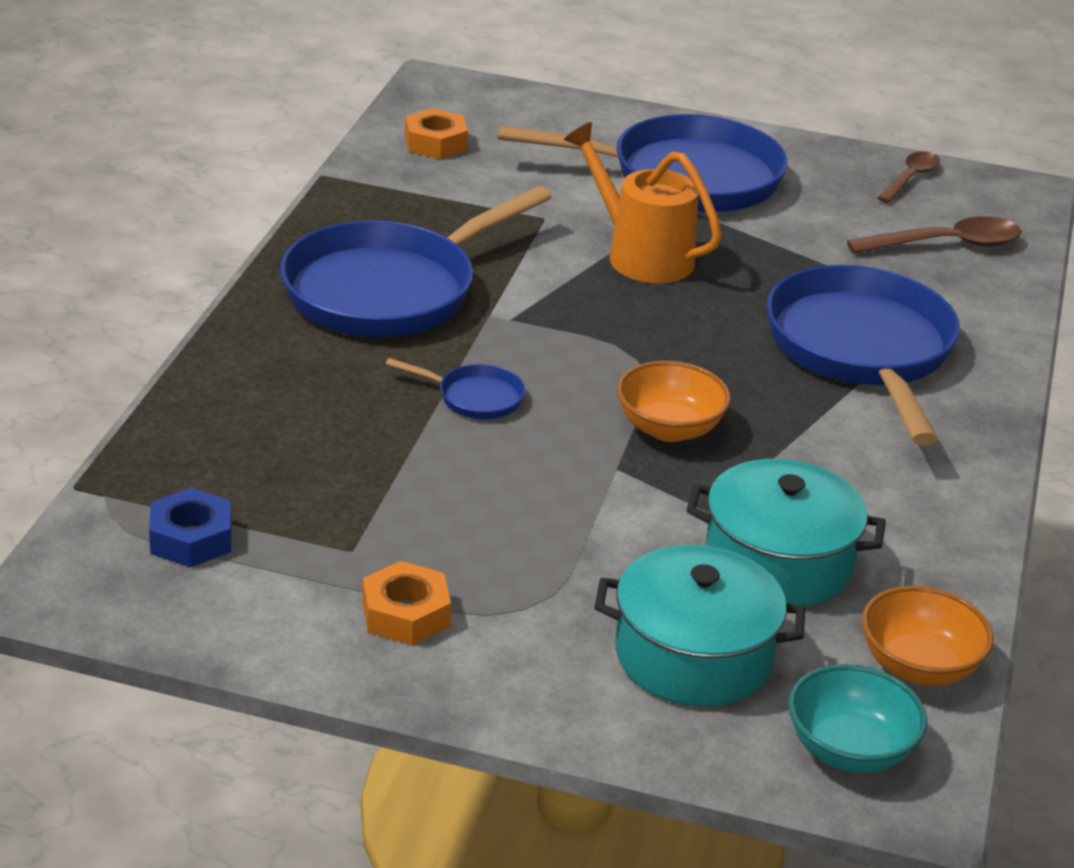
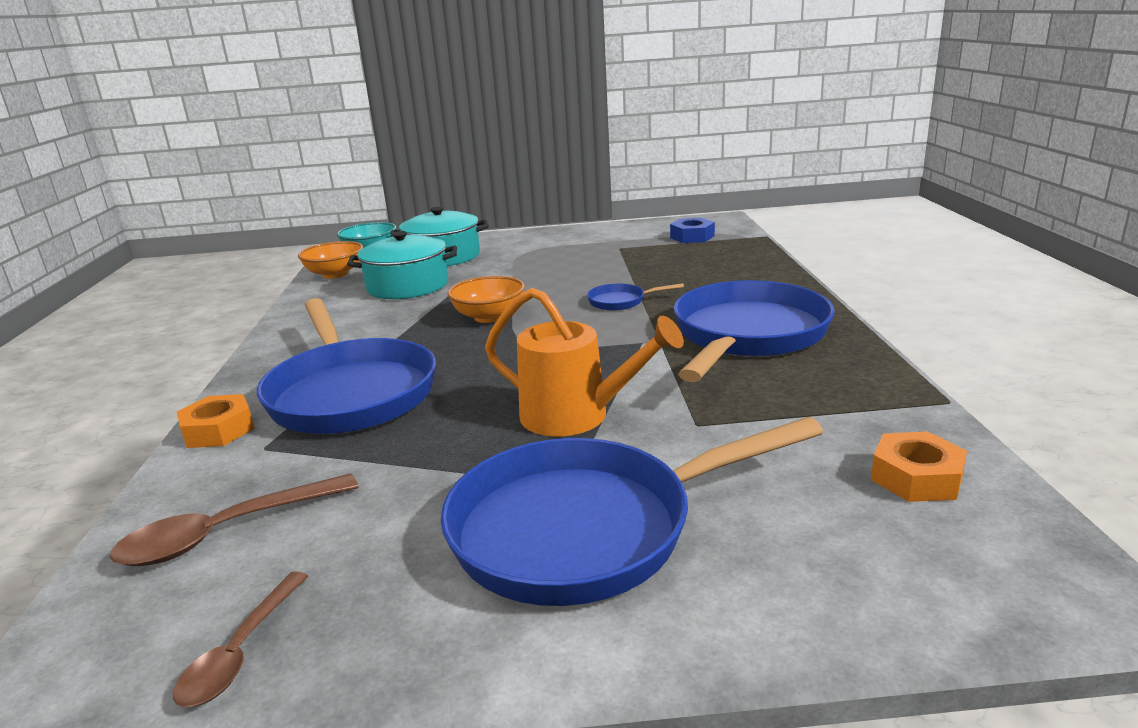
camera: 165 degrees right, 10 degrees down
(405, 614) = (576, 241): orange nut -> orange nut (218, 430)

